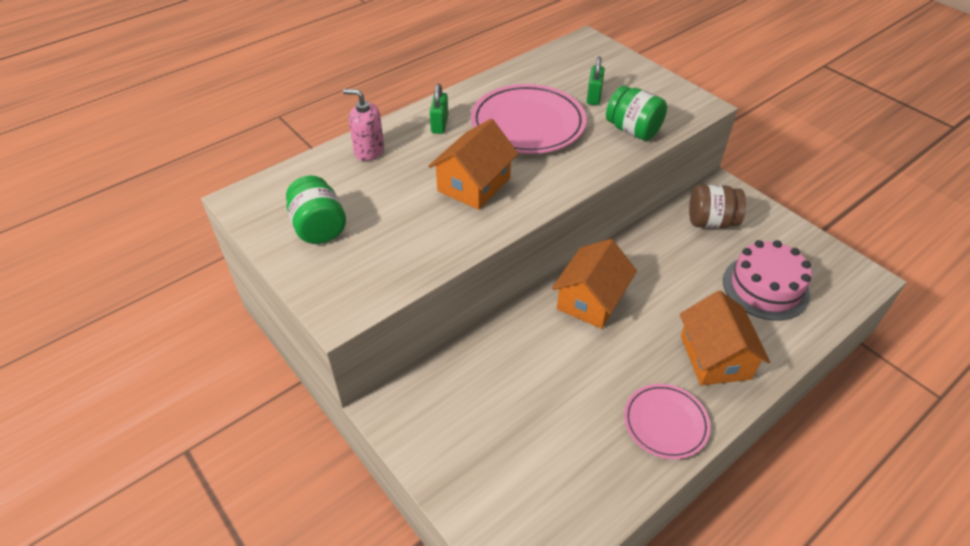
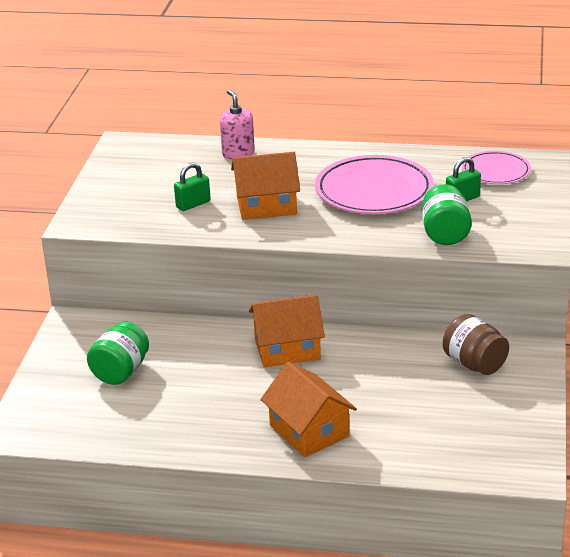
camera: 50 degrees right, 15 degrees down
(319, 228) = (137, 179): green jar -> green jar (120, 372)
(439, 124) = (312, 161): green padlock -> green padlock (193, 204)
(665, 423) = (209, 435): pink plate -> pink plate (496, 171)
(715, 357) = (309, 431): orange house -> orange house turned 75 degrees counterclockwise
(765, 287) = (431, 424): pink cake -> none

